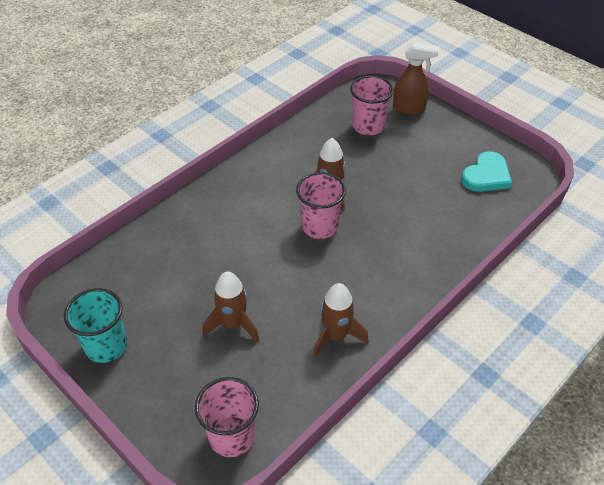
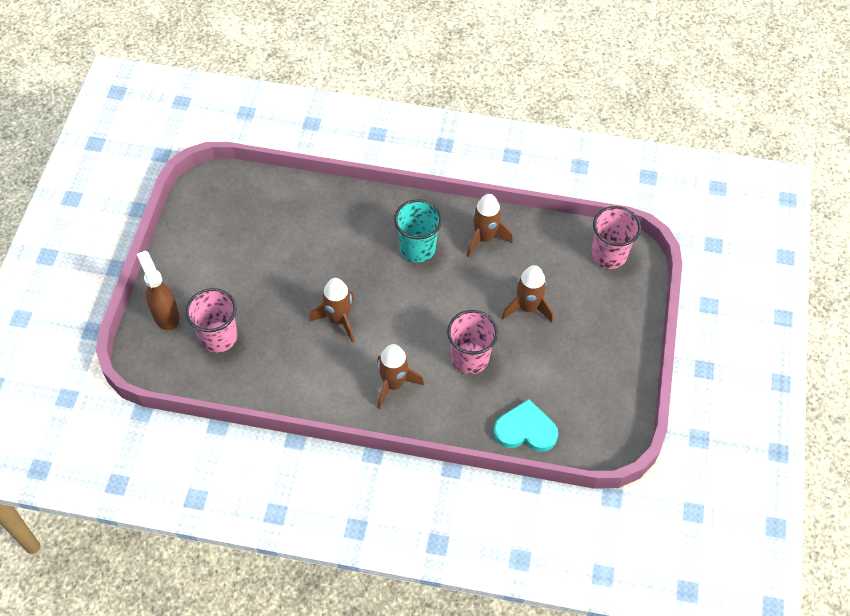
camera: 125 degrees left, 10 degrees up
(106, 346) = (614, 379): turquoise cup -> turquoise cup (417, 248)
(244, 198) = (393, 384): none -> brown rocket
(319, 226) = (384, 306): pink cup -> pink cup (470, 358)
(486, 176) = (232, 214): turquoise heart -> turquoise heart (525, 430)

